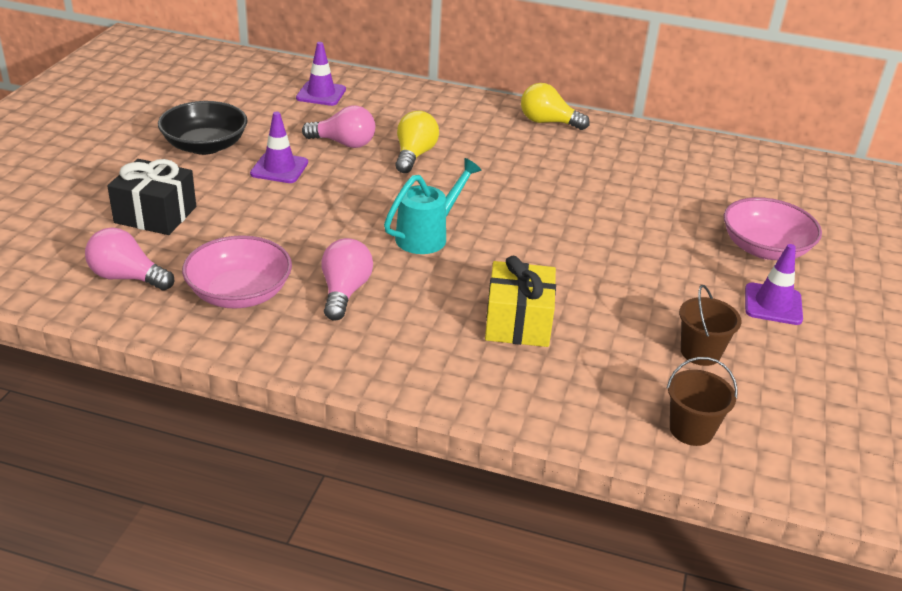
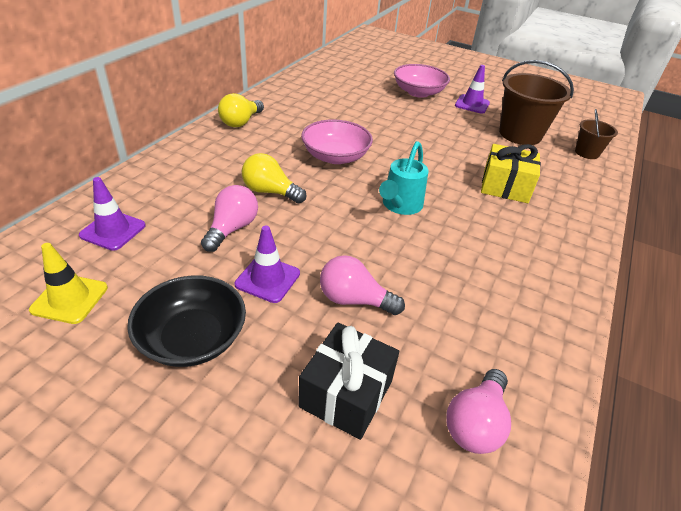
camera: 80 degrees left, 5 degrees up
(237, 95) = (70, 299): none -> yellow traffic cone
(240, 293) = (492, 327): pink bowl -> pink bowl (335, 156)
(344, 292) = (481, 260): pink light bulb -> pink light bulb (354, 300)
(427, 236) = (400, 206): turquoise watering can -> turquoise watering can turned 120 degrees counterclockwise
(700, 352) = (520, 134): brown bucket -> brown bucket, size x1.86

